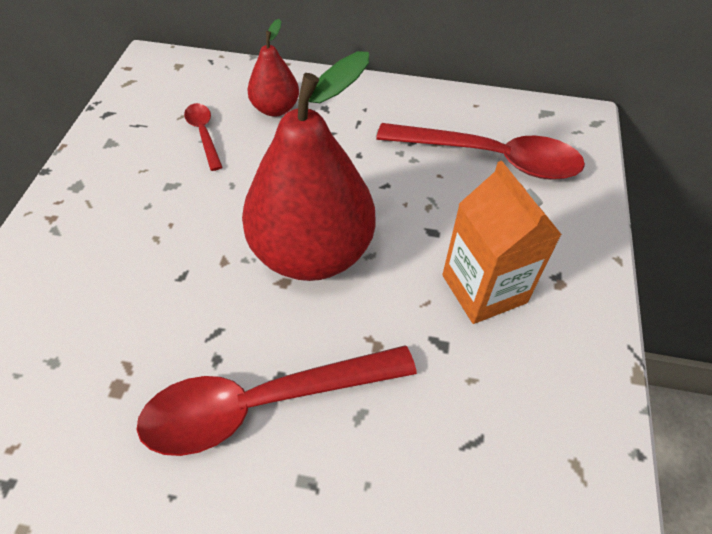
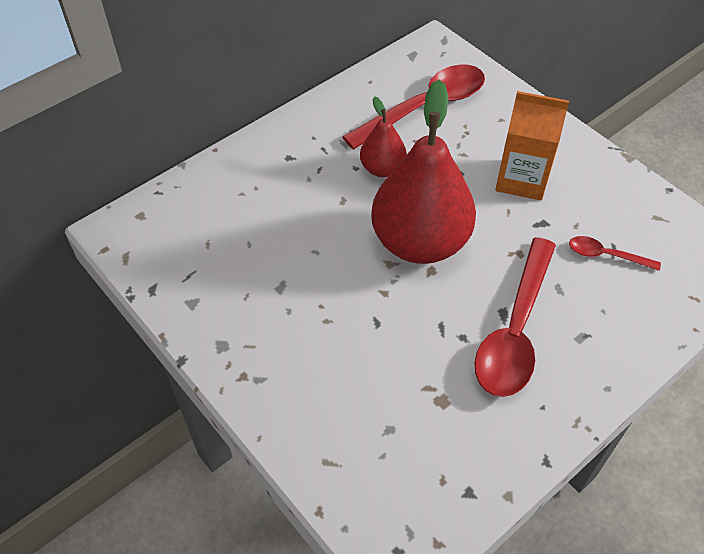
camera: 50 degrees left, 0 degrees up
(204, 134) = (244, 240): red spoon -> red spoon (606, 255)
(275, 109) = (260, 184): red pear -> red pear (382, 168)

